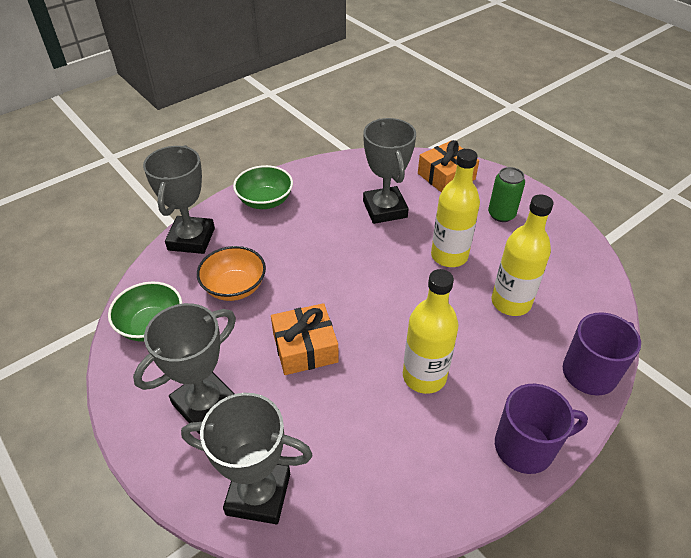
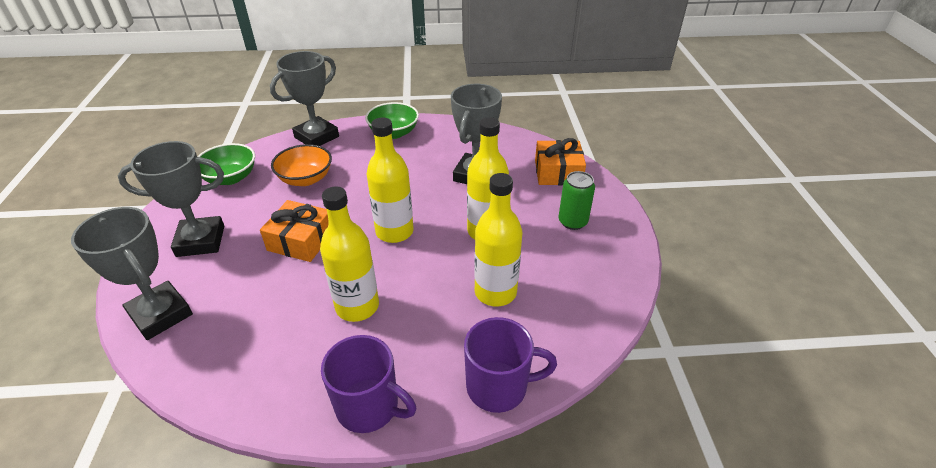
camera: 35 degrees right, 5 degrees down
(377, 295) = (394, 232): none -> yellow bottle

